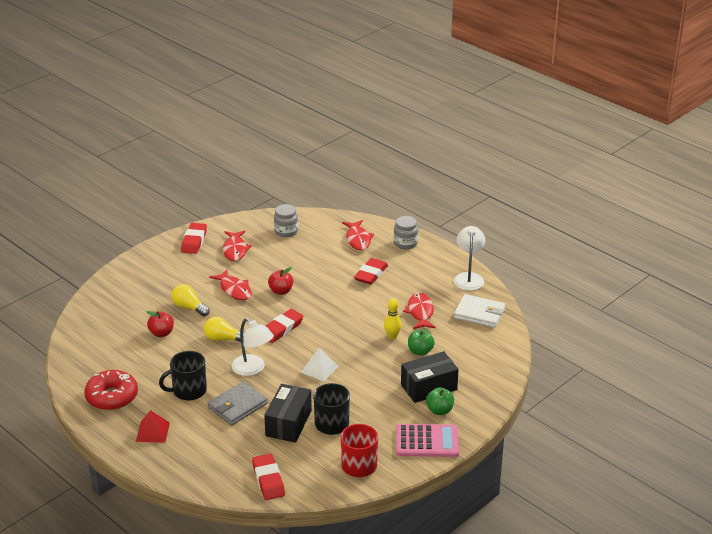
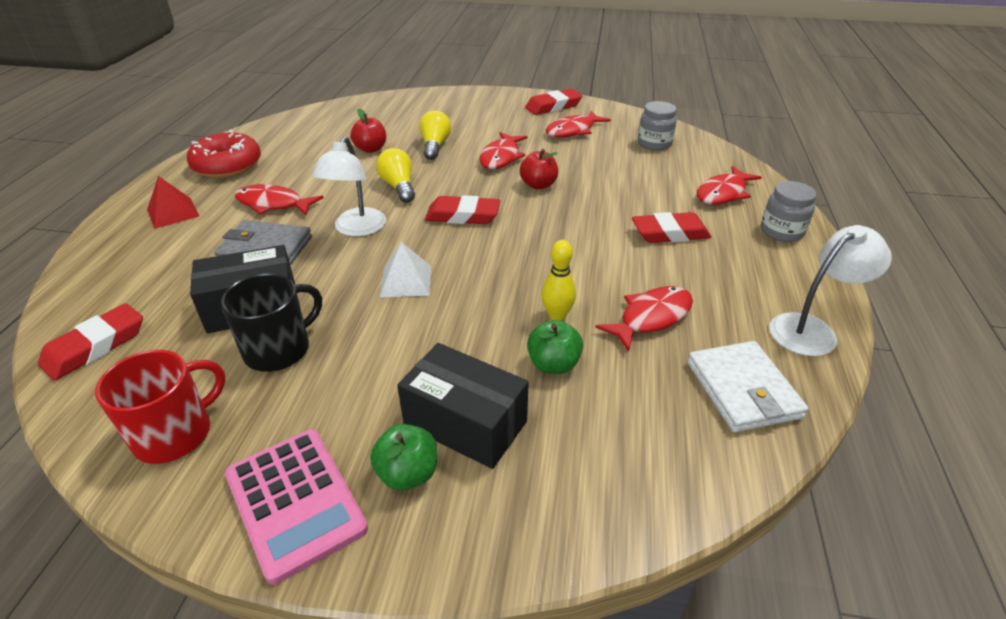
camera: 55 degrees right, 5 degrees up
(188, 391) = (273, 204): black mug -> red fish

